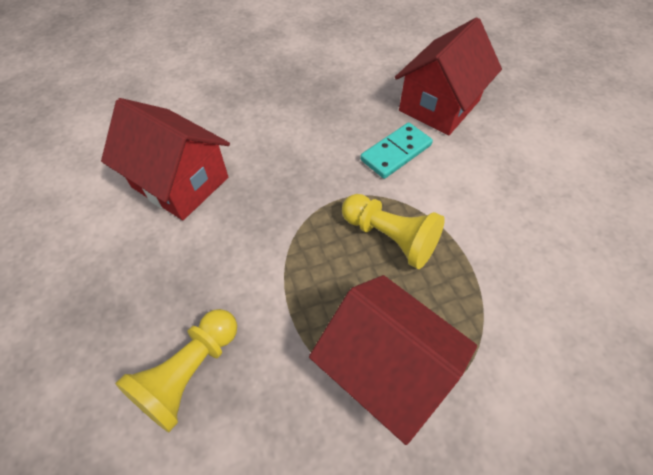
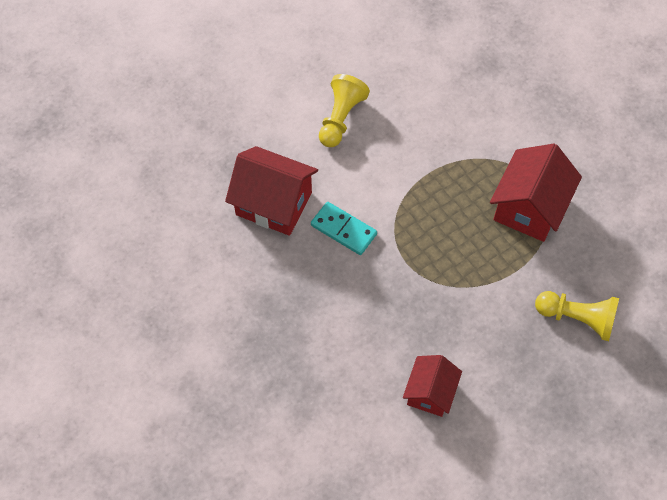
camera: 105 degrees left, 5 degrees up
(180, 182) = (430, 392): red house -> red house, size x0.62
(390, 238) = (432, 220): yellow pawn -> yellow pawn (341, 118)

